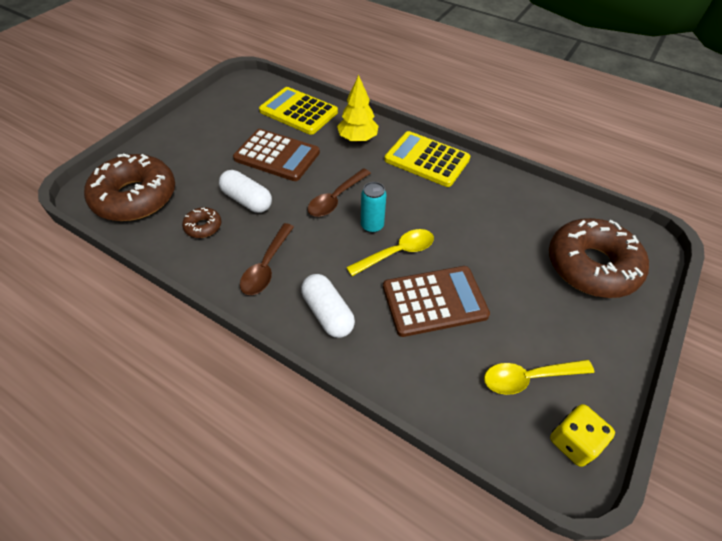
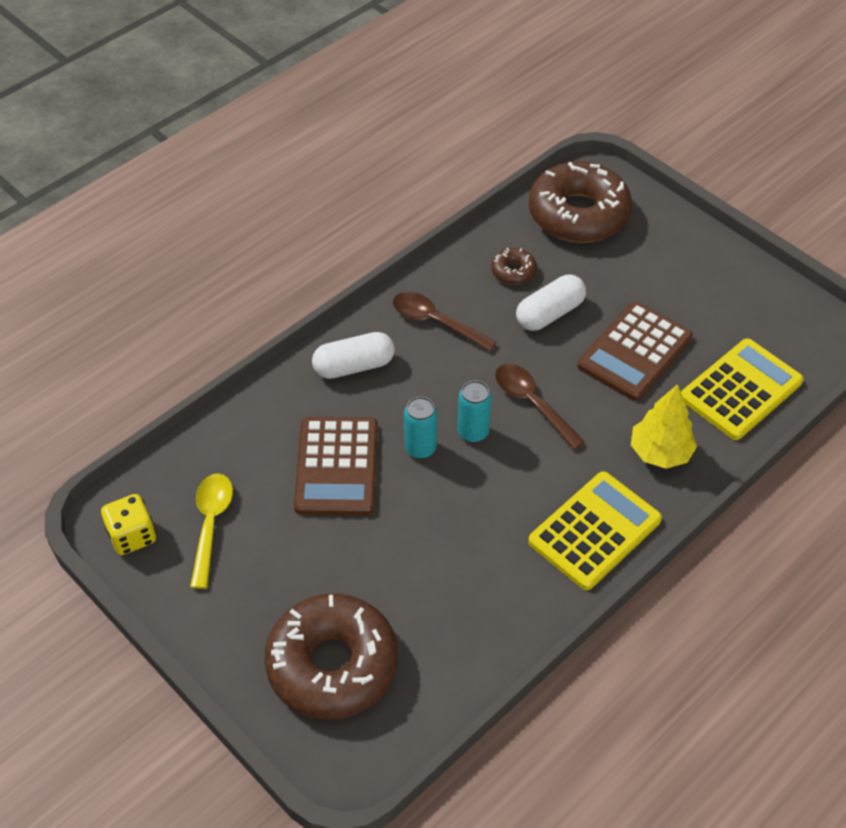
camera: 105 degrees right, 0 degrees up
(397, 253) = (420, 448): yellow spoon -> turquoise can

